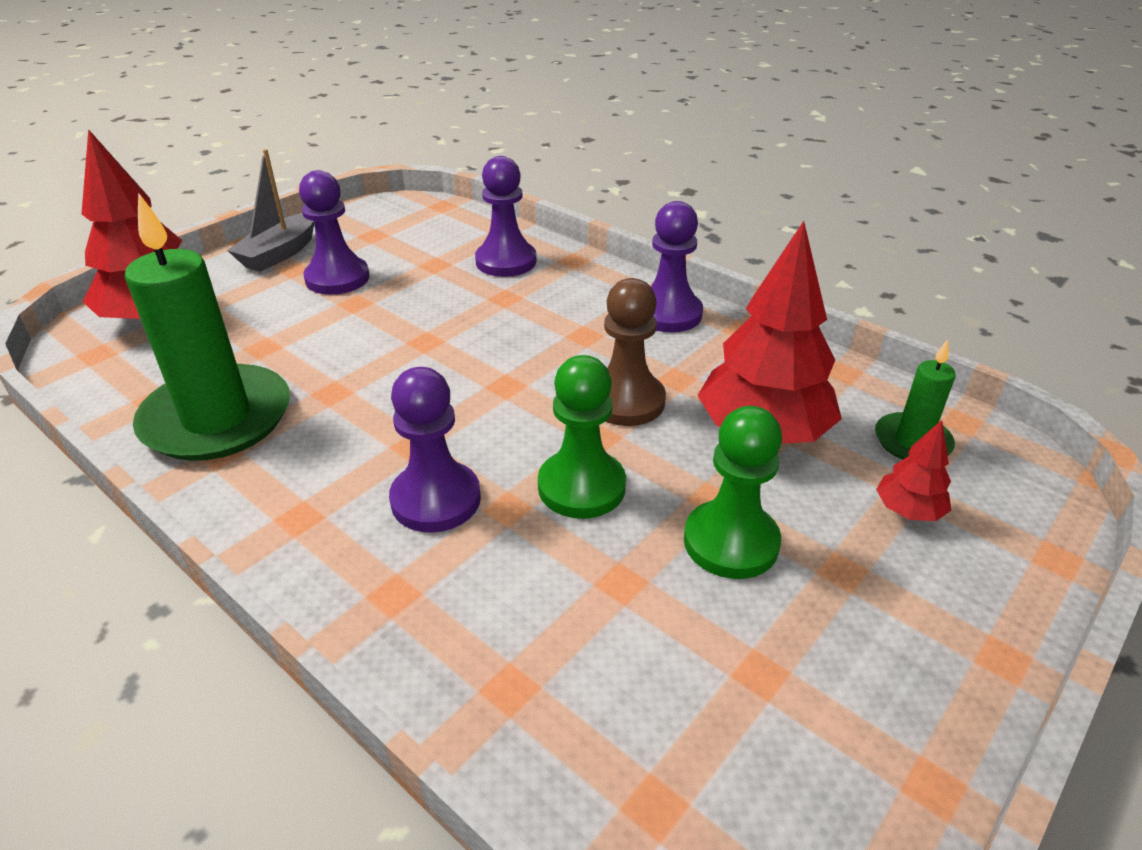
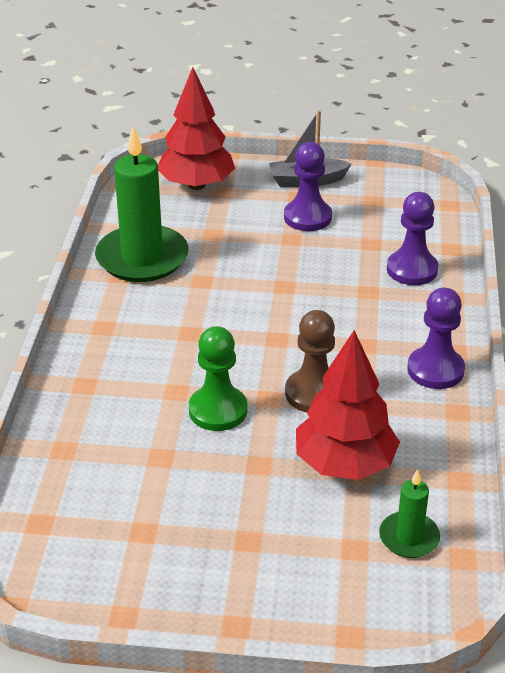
camera: 55 degrees right, 0 degrees up
(436, 499) = (157, 364): purple pawn -> none
(731, 542) = (228, 486): green pawn -> none
(908, 511) = (330, 554): red tree -> none

